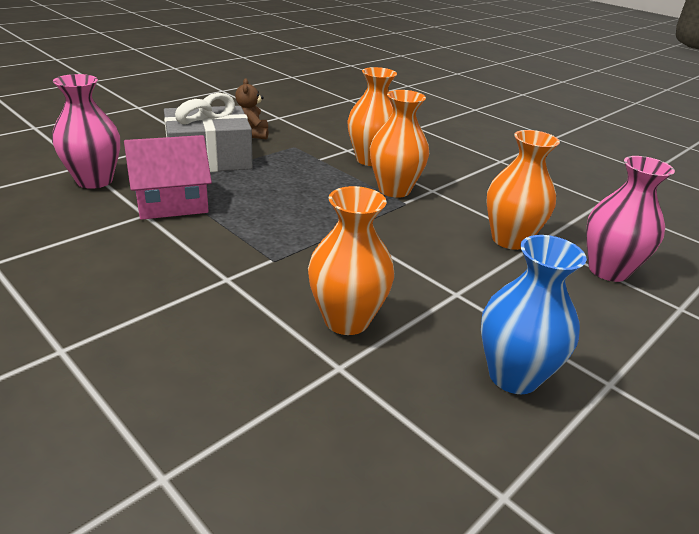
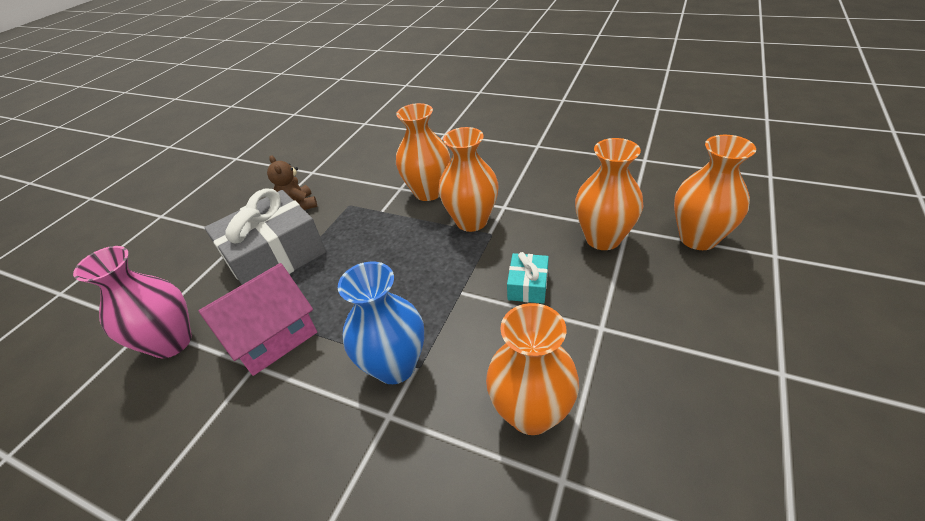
camera: 15 degrees left, 10 degrees up
(411, 245) = (528, 286): none -> turquoise gift
(513, 376) = (708, 407): blue vase -> blue vase (395, 366)
(608, 270) = (698, 238): pink vase -> orange vase

